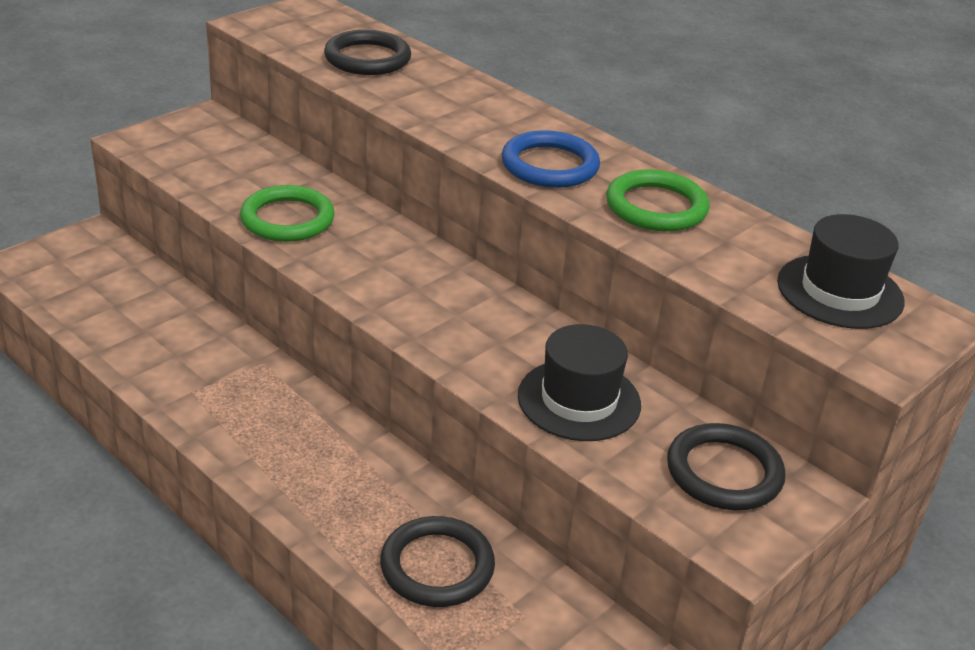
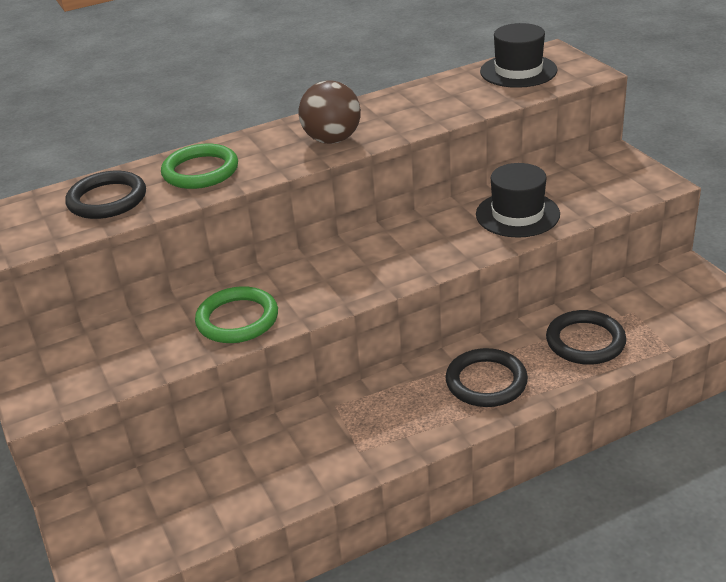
camera: 65 degrees left, 0 degrees up
(550, 165) = (332, 140): blue ring -> brown ball
(656, 207) = (404, 110): green ring -> green ring (200, 171)
(724, 472) = (595, 177): black ring -> black ring (486, 382)

